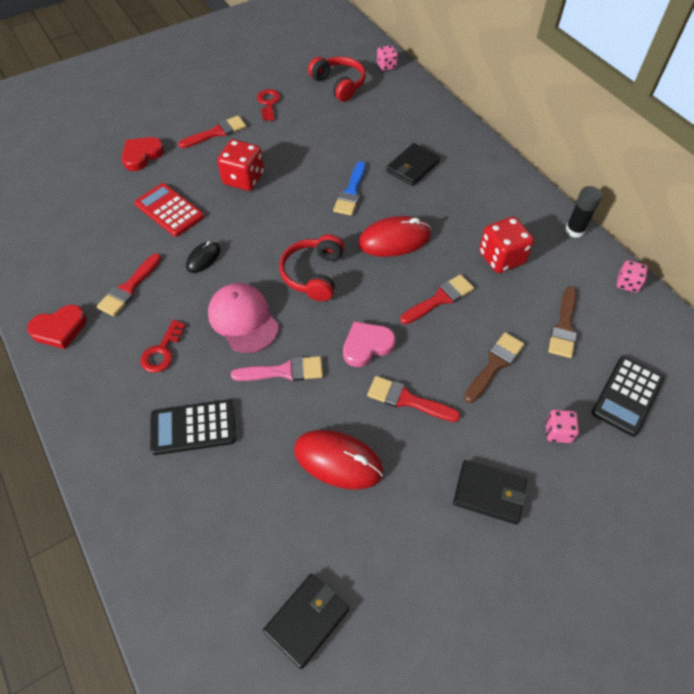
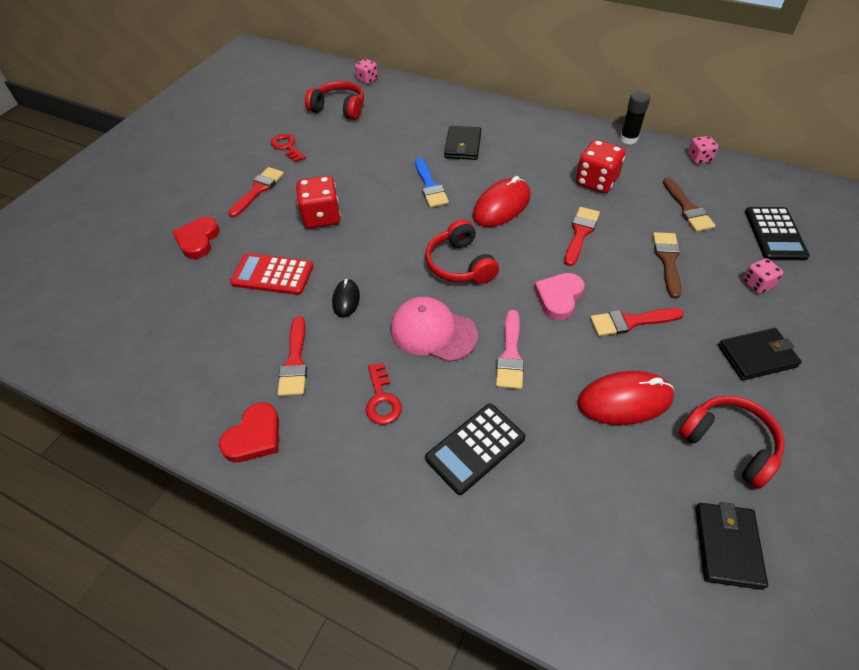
camera: 30 degrees left, 5 degrees down
(284, 371) = (510, 355): pink brush -> pink brush turned 135 degrees clockwise
(388, 547) = (729, 444): none -> red headphones

